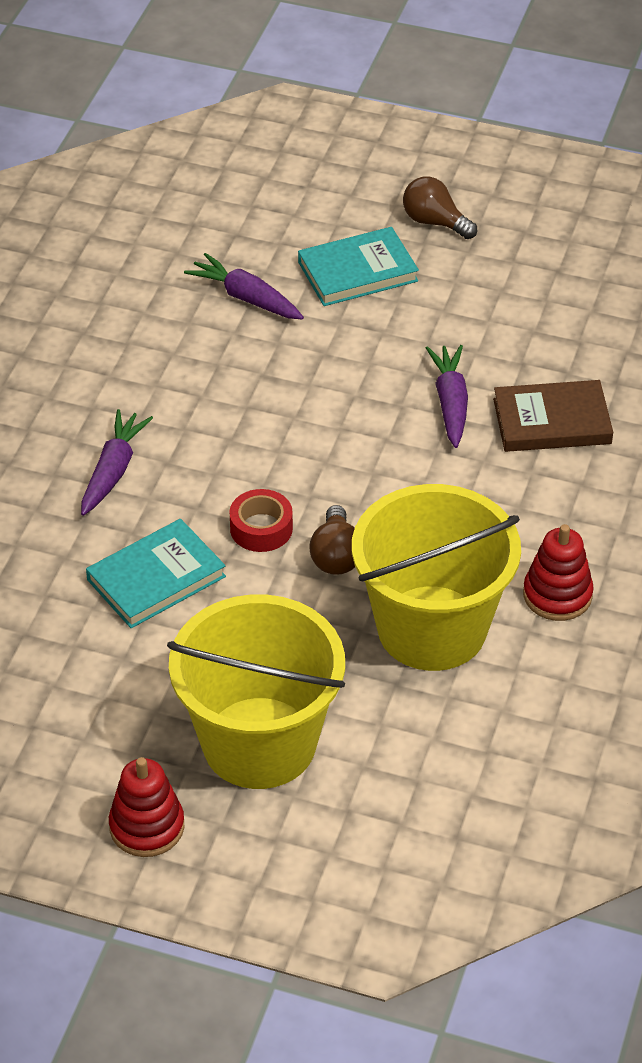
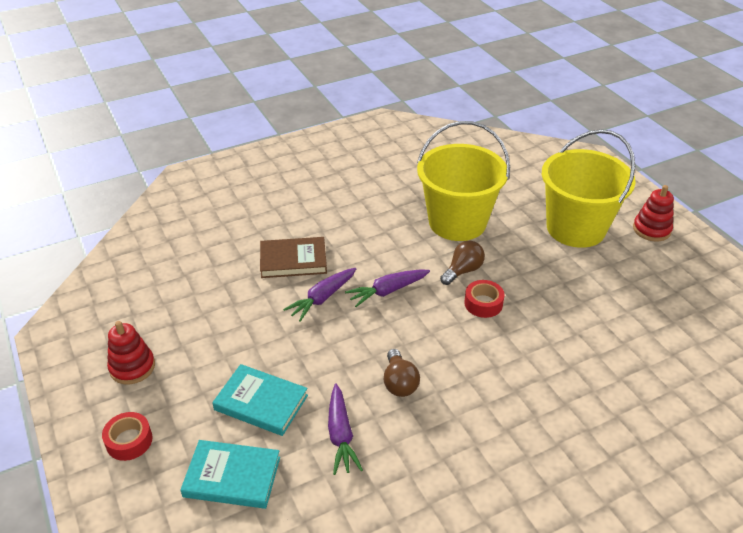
camera: 135 degrees left, 5 degrees down
(113, 470) = (529, 382): purple carrot -> purple carrot (387, 291)
(156, 578) = (558, 314): turquoise book -> turquoise book (232, 477)
(423, 172) = (129, 441): none -> red tape
(435, 222) = (178, 401): brown light bulb -> brown light bulb (399, 383)
(552, 421) = (293, 260): brown book -> brown book turned 45 degrees counterclockwise
(557, 595) = (393, 203): red stacking toy -> red stacking toy (132, 367)

